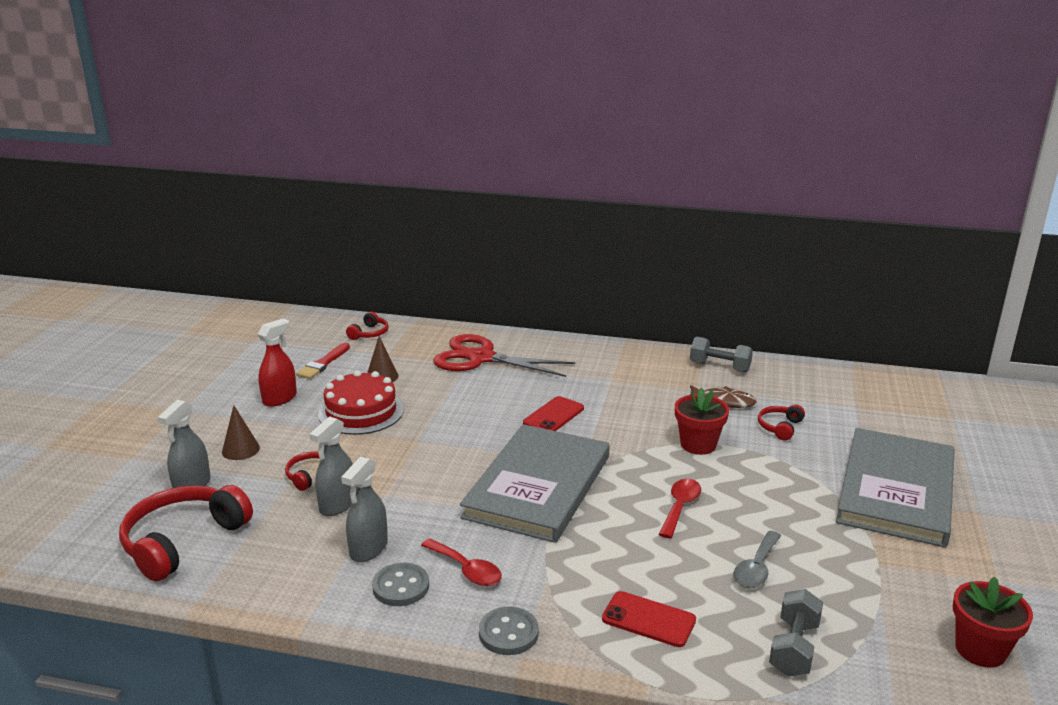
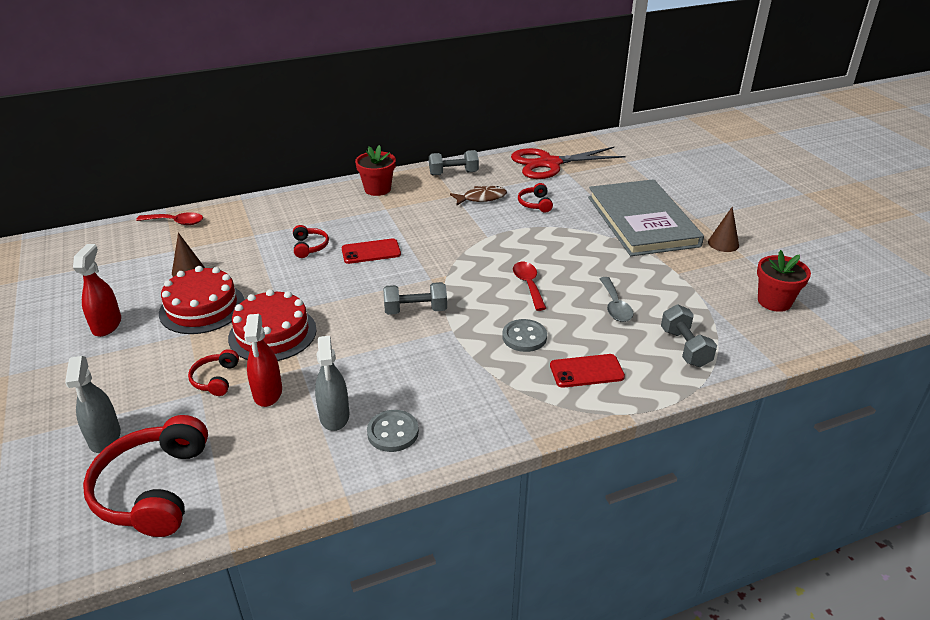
camera: 35 degrees left, 10 degrees up
(240, 449) = (118, 385): brown cone -> brown cone (723, 243)
(323, 363) = (116, 278): red brush -> none
(337, 504) = (268, 393): grey spray bottle -> red spray bottle
(369, 333) = (133, 237): red headphones -> red headphones (309, 247)
(393, 456) = (272, 333): none -> red cake
(466, 569) = (429, 396): red spoon -> red spoon (176, 222)
(481, 358) = (262, 225): red scissors -> red scissors (549, 164)
(508, 633) = (507, 426): grey button -> grey button (524, 337)
(538, 486) = (415, 310): grey book -> grey dumbbell
(554, 416) = (371, 252): red phone -> red phone turned 75 degrees clockwise
(698, 445) = (495, 236): red flower pot -> red flower pot (377, 189)

